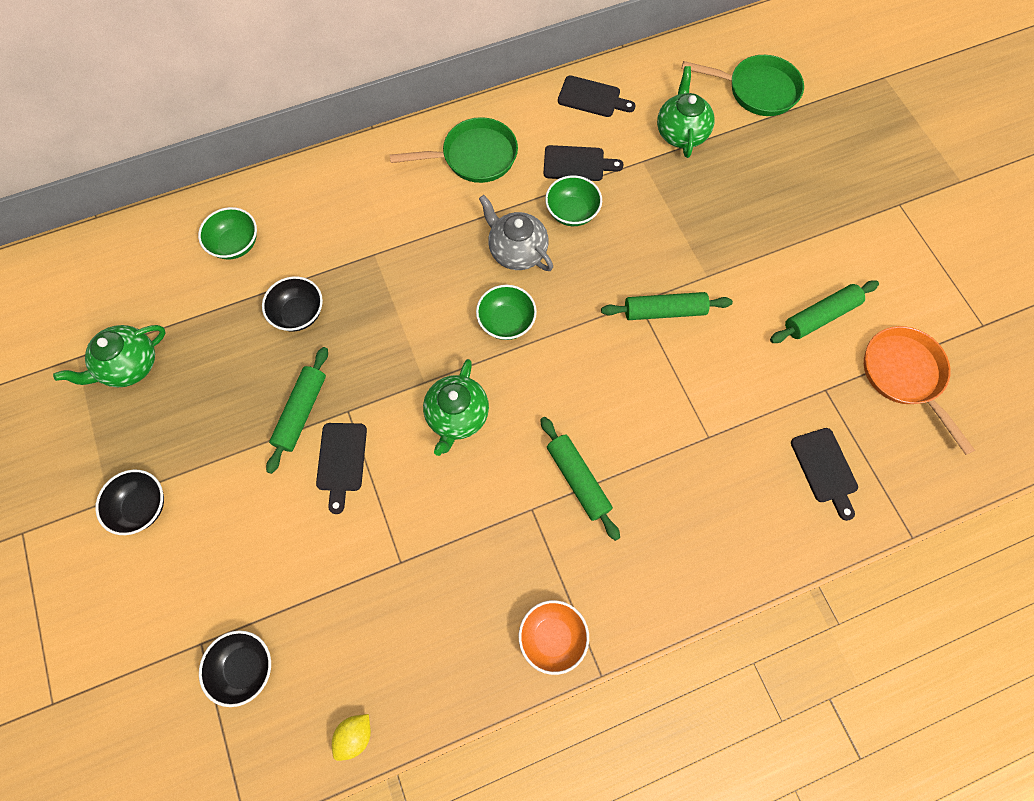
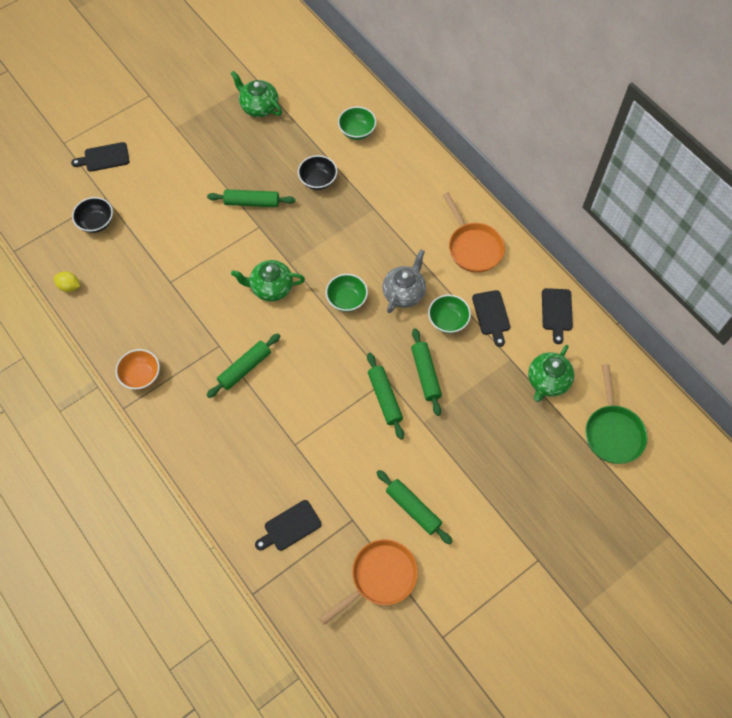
camera: 75 degrees right, 5 degrees down
(142, 507) = (175, 144): black bowl -> none
(341, 461) = (226, 233): black cutting board -> black cutting board (104, 157)
(474, 157) = (473, 247): green pan -> orange pan
(641, 256) = (425, 374): none -> green rolling pin
(681, 133) = (547, 381): green teapot -> green teapot turned 135 degrees clockwise

